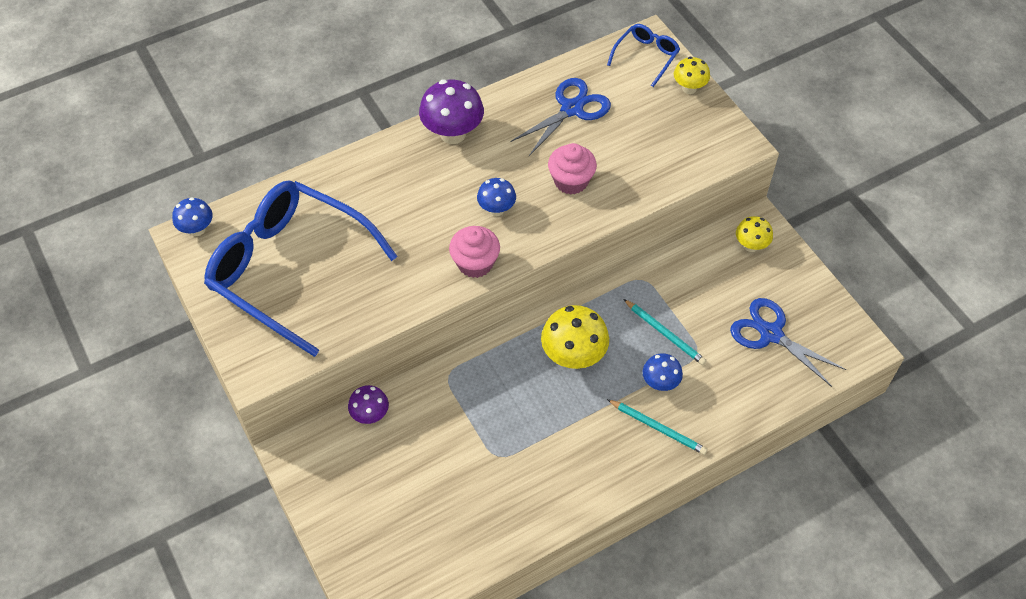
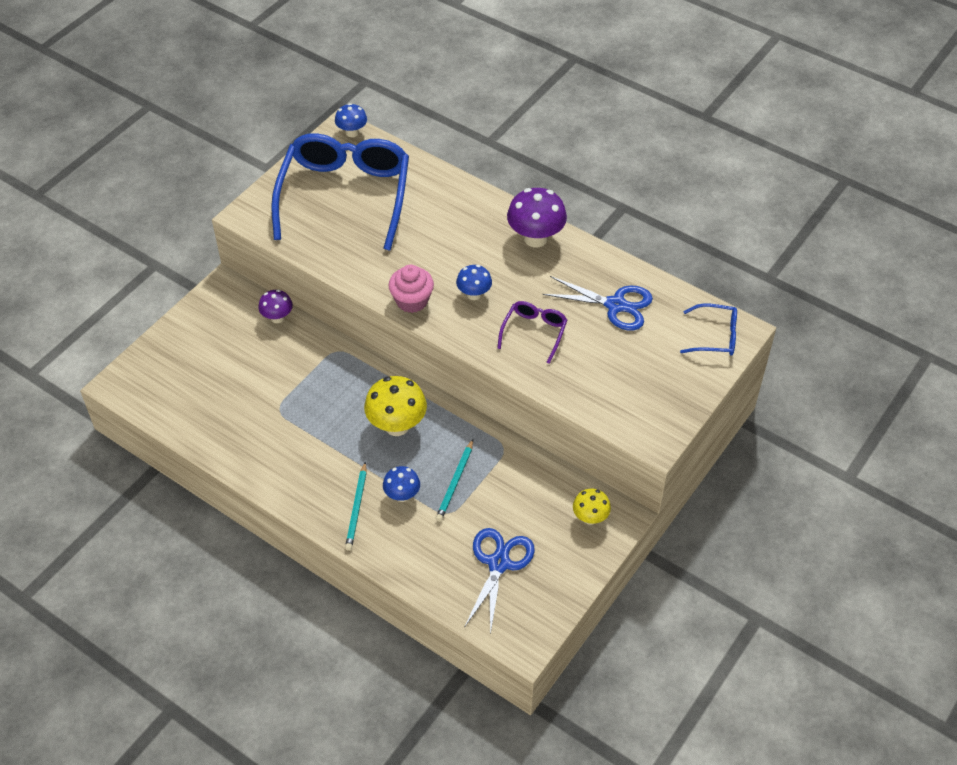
camera: 65 degrees right, 5 degrees down
(571, 181) = (534, 332): pink cupcake -> purple glasses
(689, 88) = (698, 380): yellow mushroom -> none

